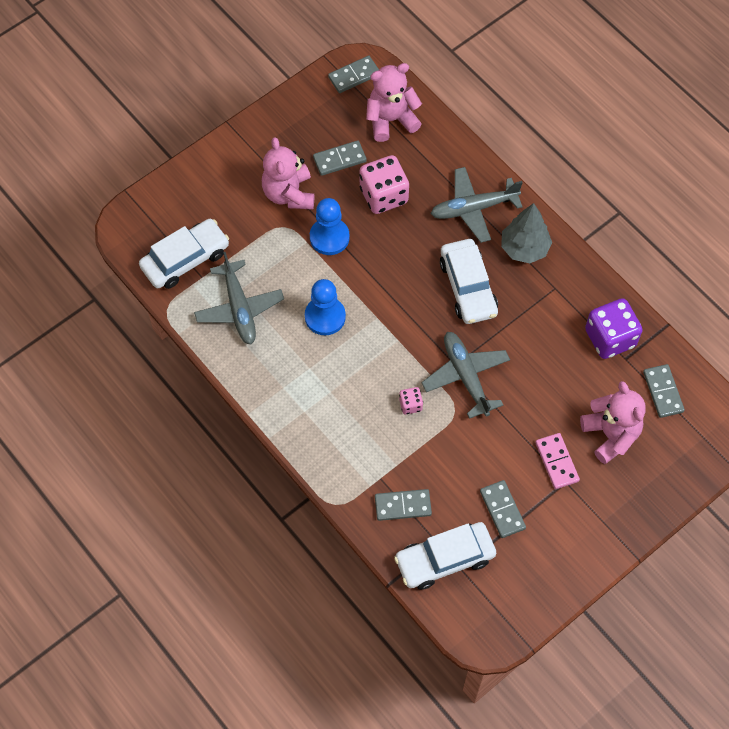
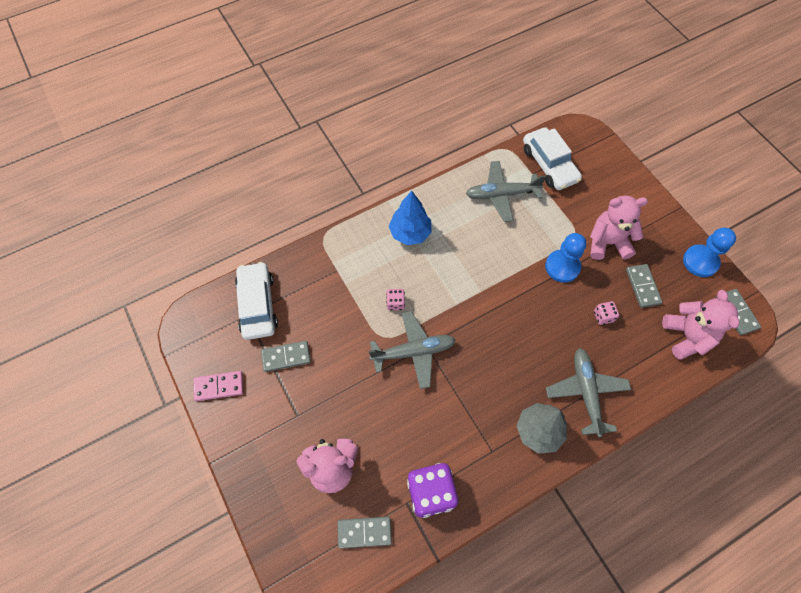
camera: 100 degrees right, 0 degrees up
(312, 404) = (410, 233): none -> blue tree
(325, 317) = (486, 252): blue pawn -> blue pawn (700, 261)
(384, 195) = (603, 316): pink dice -> pink dice, size x0.48
(403, 506) = (309, 282): grey domino -> none
(468, 287) = (502, 371): white car -> none
(557, 462) = (317, 412): pink domino -> pink domino (219, 386)

